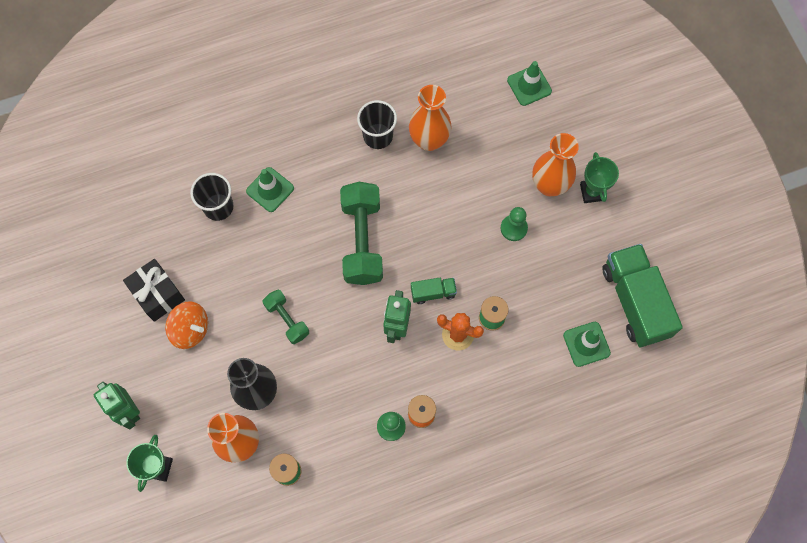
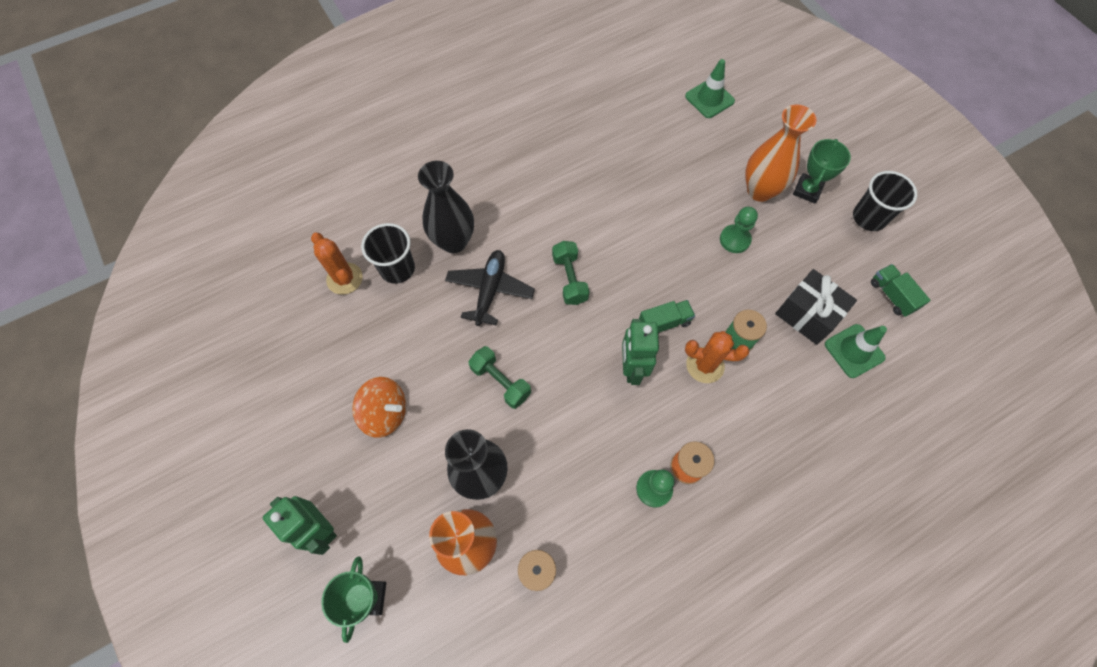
camera: 10 degrees left, 5 degrees down
(158, 294) = (340, 378): black gift -> black gift (807, 315)
(173, 208) = (344, 278): none -> orange cactus
(270, 189) = (453, 241): green traffic cone -> black vase
(293, 239) = (490, 290): none -> black plane
(362, 240) = (570, 279): green dumbbell -> green dumbbell, size x0.55
(378, 136) = (562, 169): black cup -> black cup (869, 217)
(429, 140) = (618, 165): orange vase -> none
(592, 192) = (807, 190): green trophy -> green trophy turned 45 degrees clockwise
(635, 301) = (892, 295): green truck -> green truck, size x0.46

